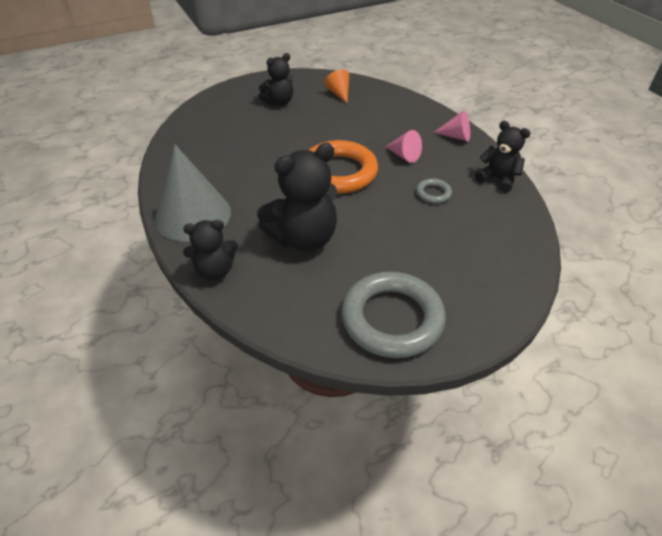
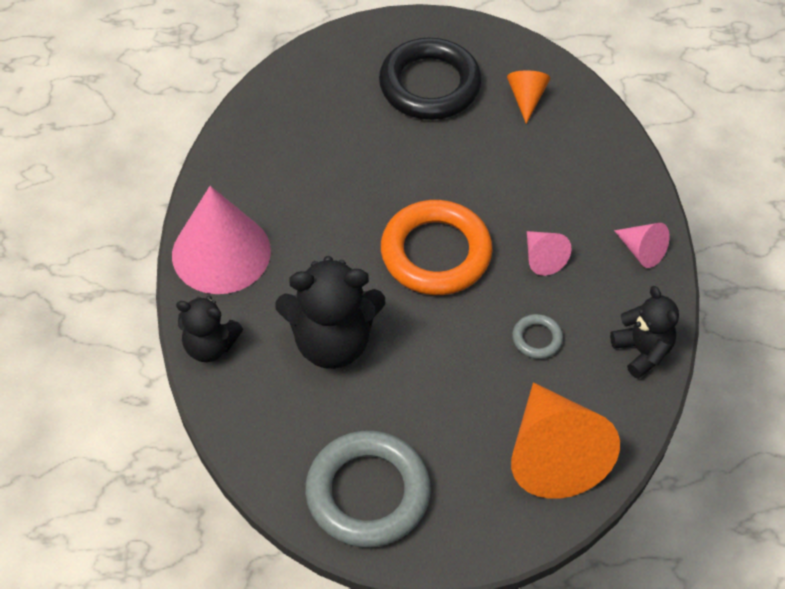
camera: 25 degrees right, 10 degrees up
(193, 215) = (221, 252): grey cone -> pink cone
(279, 102) = (429, 85): black teddy bear -> black ring
(494, 248) = (553, 454): none -> orange cone

